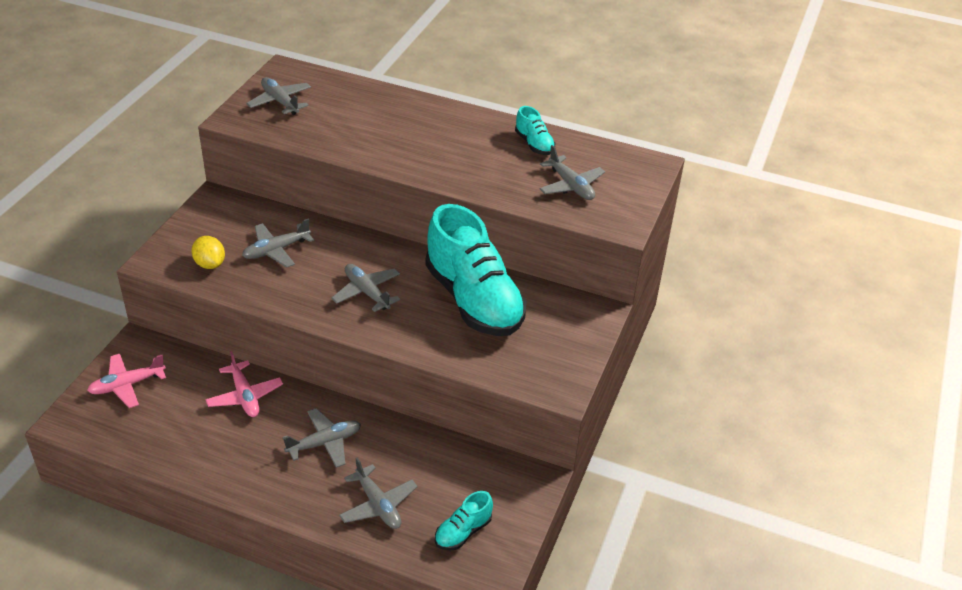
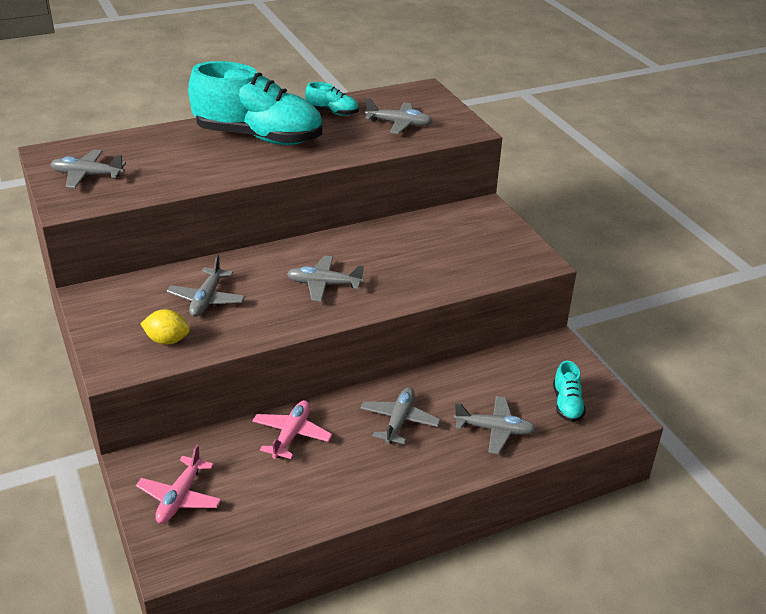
camera: 45 degrees left, 5 degrees down
(245, 396) = (291, 435): pink plane -> pink plane turned 90 degrees counterclockwise
(474, 300) = (403, 246): turquoise shoe -> turquoise shoe (259, 137)

